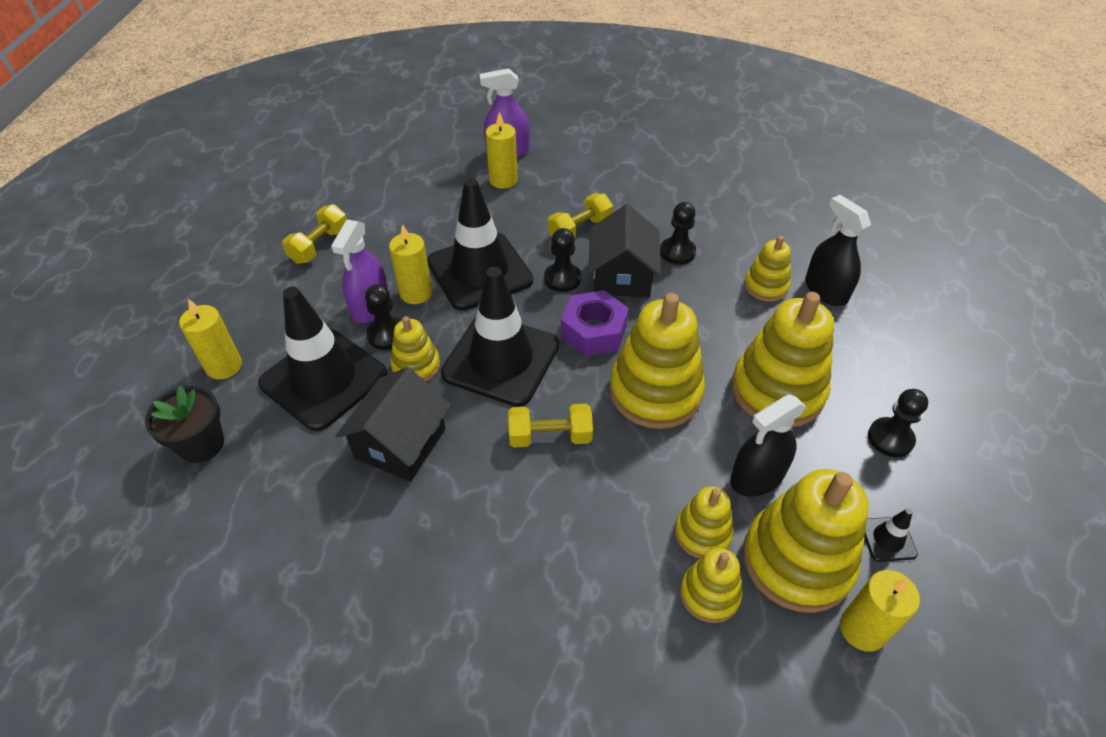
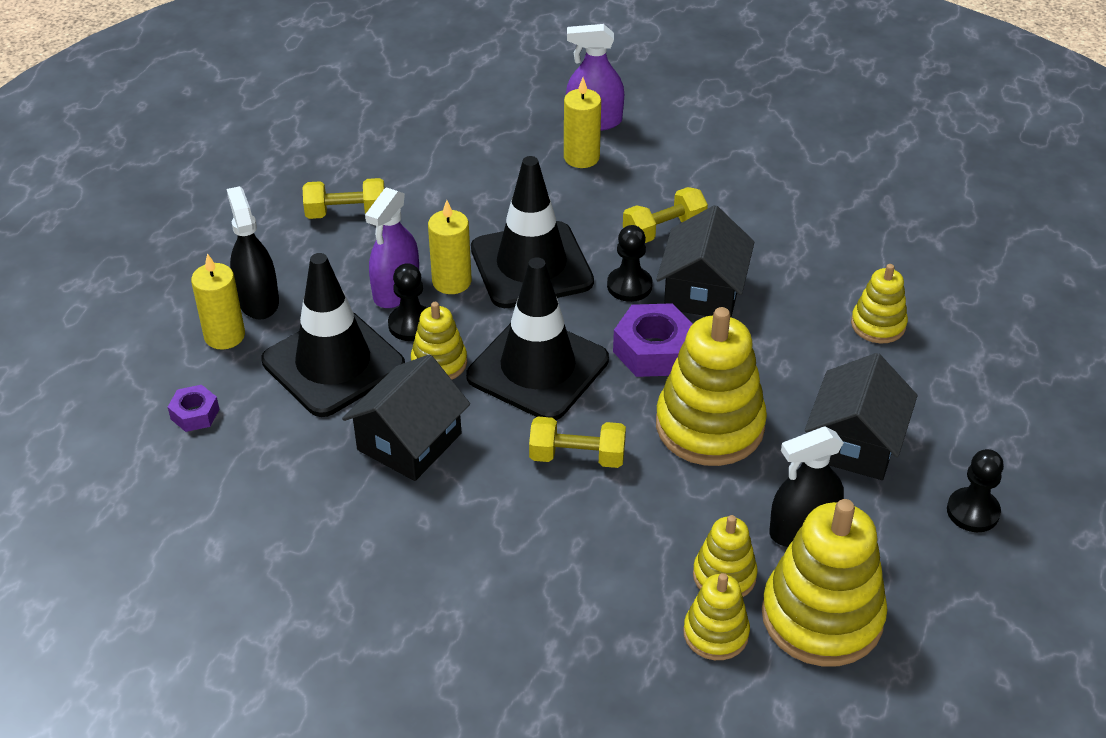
camera: 10 degrees right, 5 degrees down
(201, 444) = (195, 414): black flower pot -> purple nut
(319, 246) = (346, 213): yellow dumbbell -> yellow dumbbell turned 45 degrees clockwise
(677, 252) = (779, 271): black pawn -> none
(777, 390) = (855, 443): yellow stacking toy -> black house
(826, 290) = (952, 339): black spray bottle -> black spray bottle (258, 300)
(862, 629) = (873, 689): yellow candle -> none
(887, 539) = (932, 611): black traffic cone -> none

